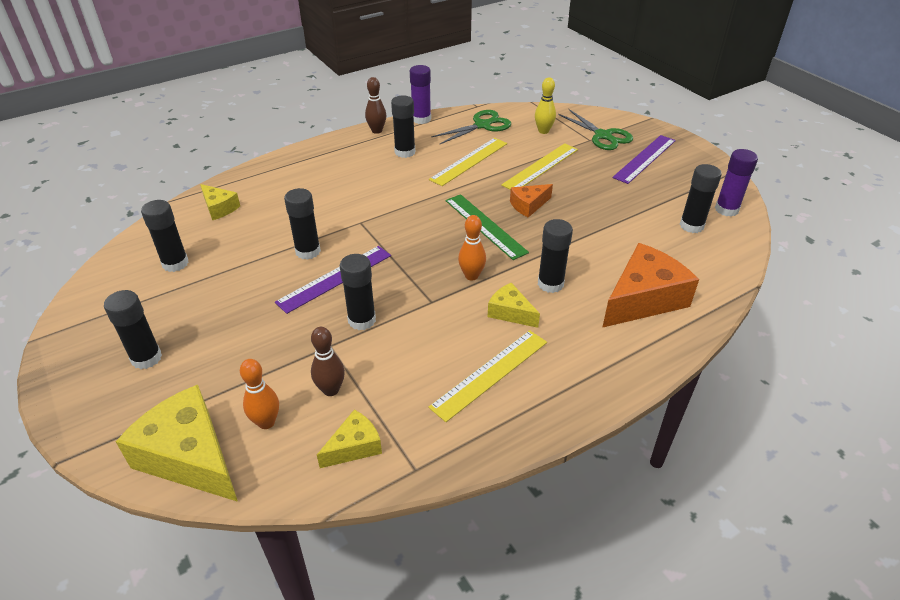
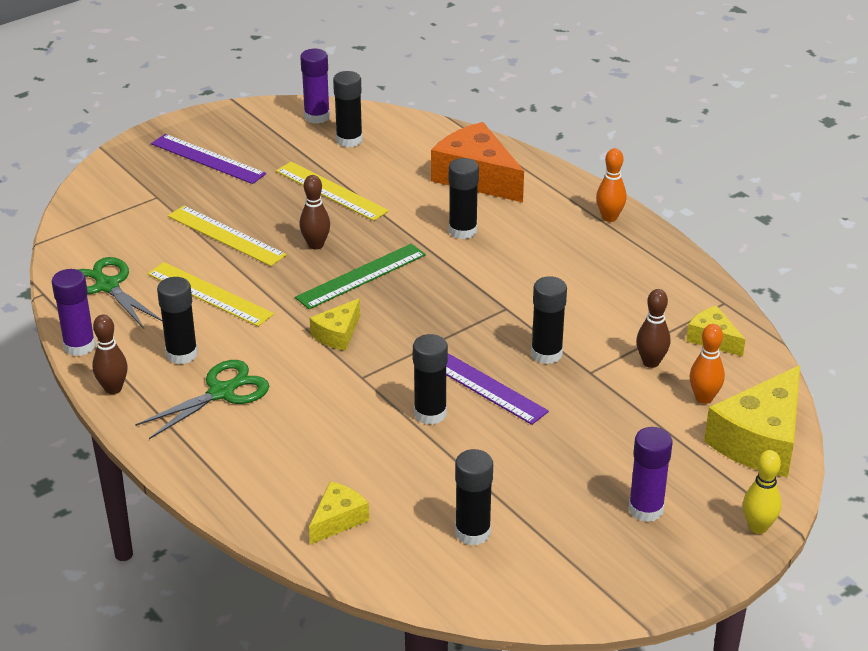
camera: 95 degrees left, 5 degrees down
(146, 358) = (646, 509): black glue stick -> purple glue stick
(471, 276) = (458, 282): orange bowling pin -> orange bowling pin (609, 217)
(490, 373) = (601, 266): yellow ruler -> yellow ruler (331, 191)
(510, 312) = (513, 256): yellow cheese -> yellow cheese (337, 334)
(528, 205) = (316, 245): orange cheese -> brown bowling pin
(543, 131) = (130, 233): yellow bowling pin -> yellow bowling pin (758, 527)
(603, 136) = (148, 185): green scissors -> green scissors (222, 392)

